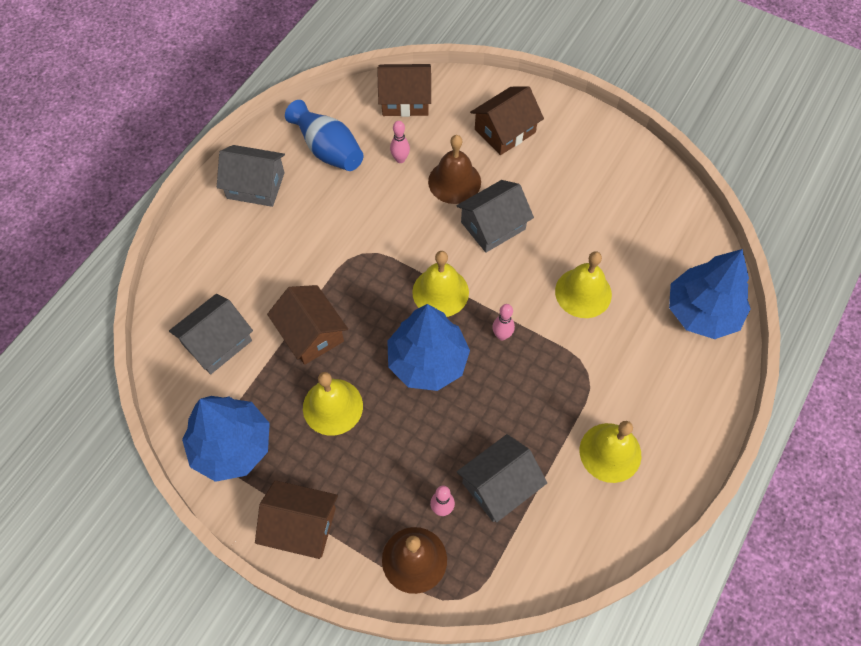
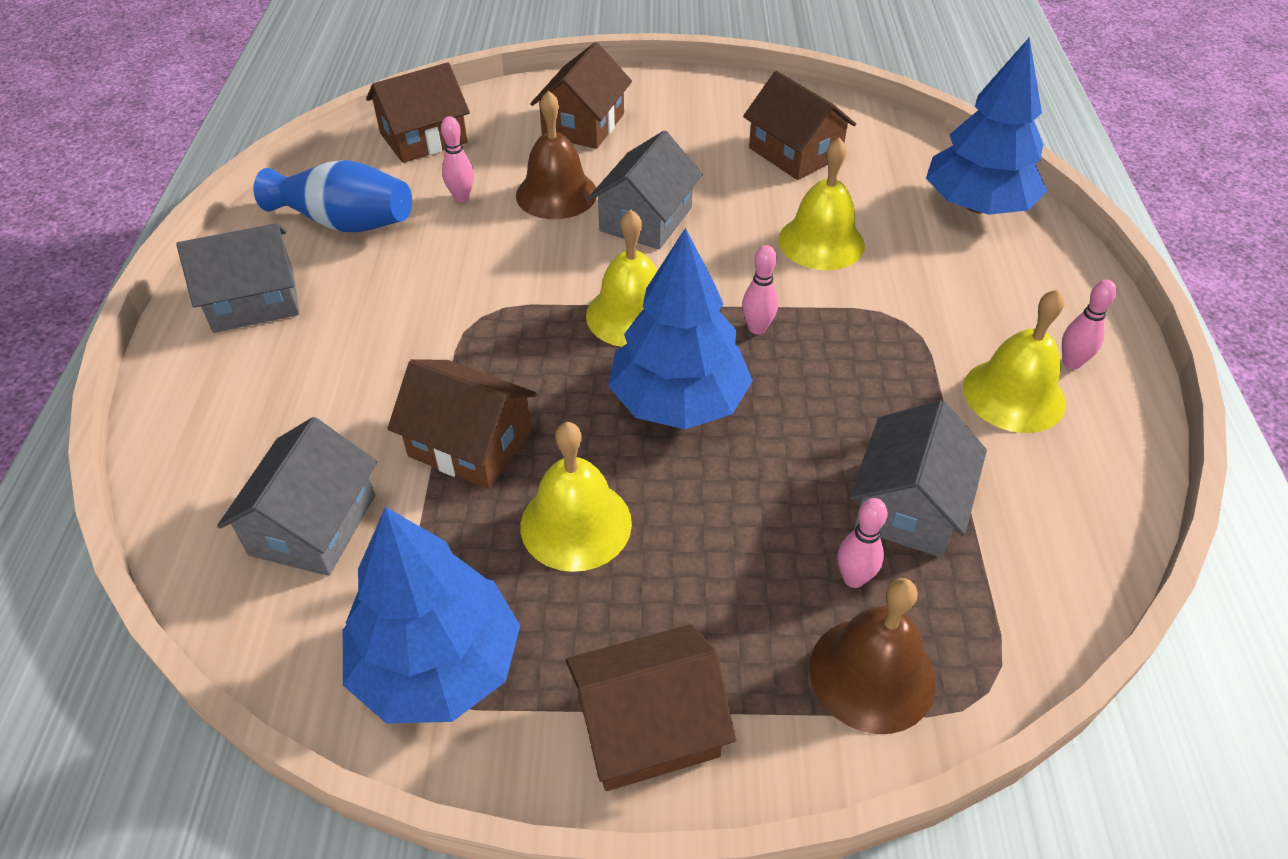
camera: 30 degrees left, 15 degrees down
(619, 214) = (794, 153): none -> brown house
(661, 450) = (1071, 363): none -> pink bowling pin

